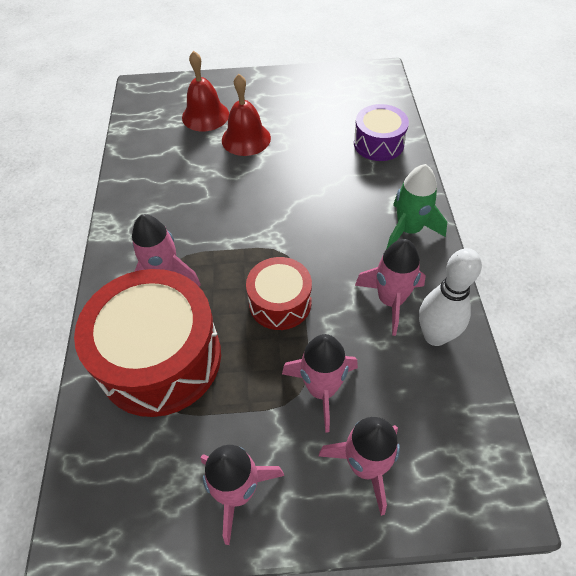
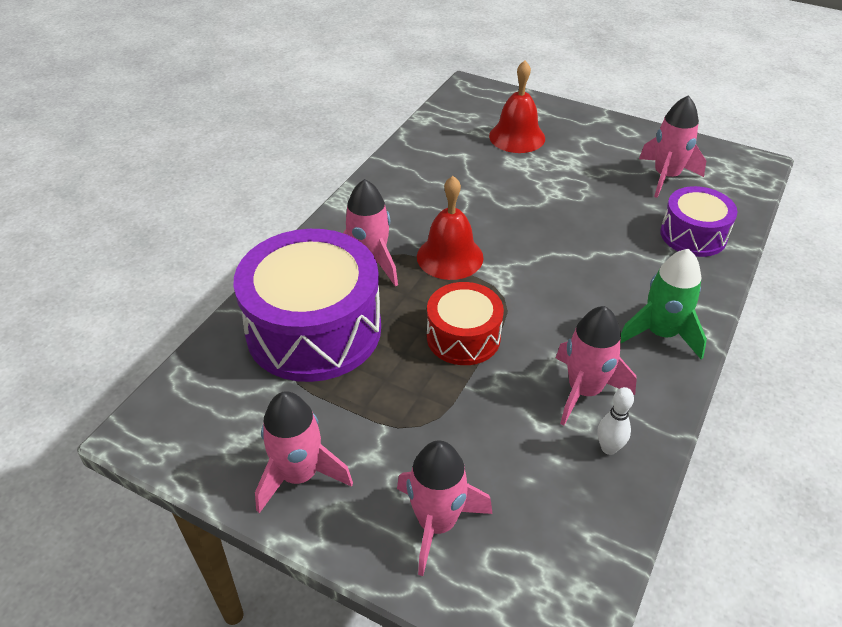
camera: 30 degrees right, 10 degrees down
(160, 358) = (314, 329): red drum -> purple drum
(246, 139) = (543, 174): red bell -> red bell (450, 257)
(322, 389) = (446, 434): pink rocket -> pink rocket (666, 177)
(435, 336) = (609, 448): white bowling pin -> white bowling pin, size x0.54

